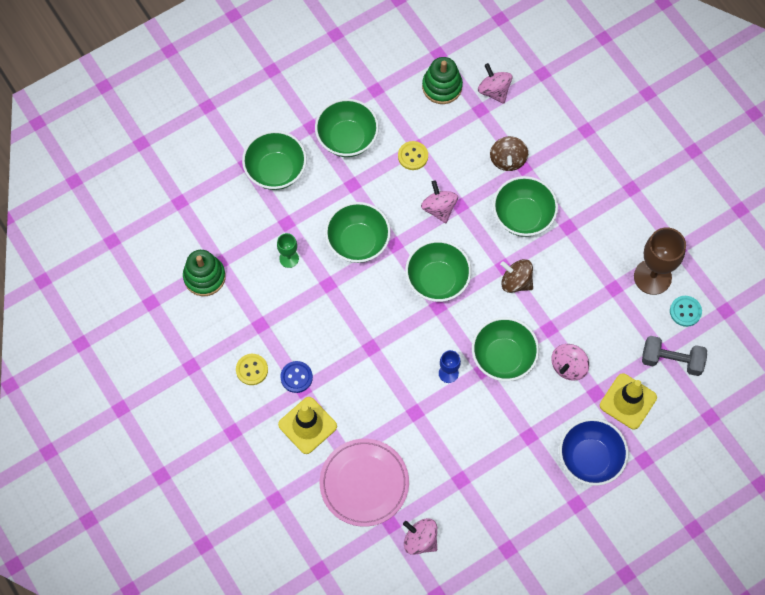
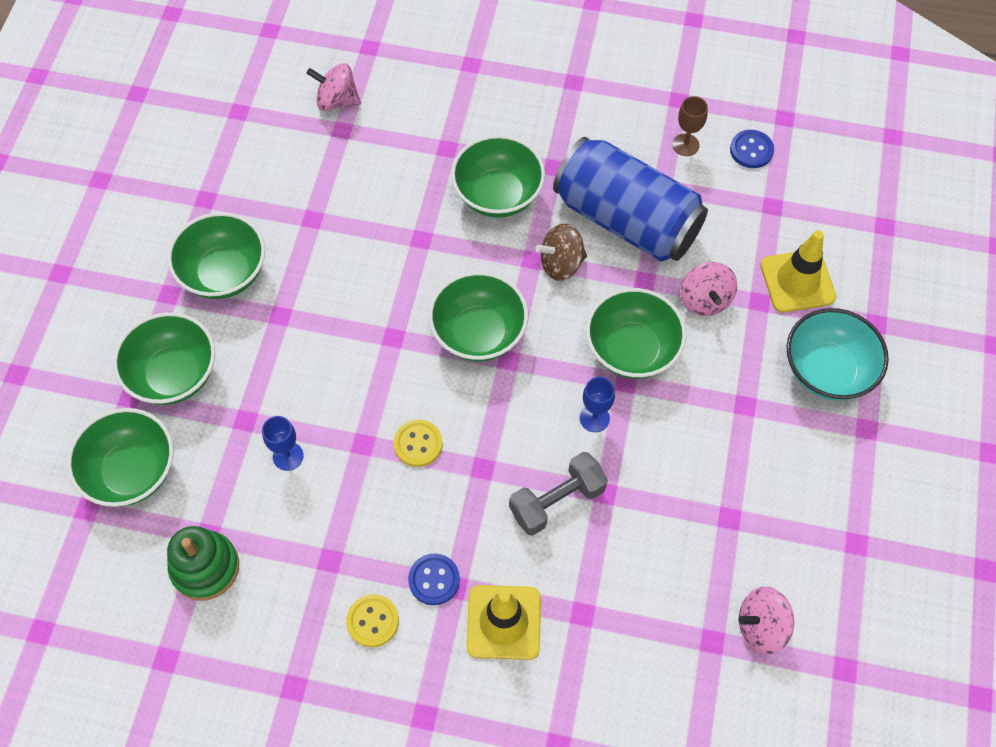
camera: 45 degrees left, 5 degrees down
(289, 258) = (288, 456): green goblet -> blue goblet
(358, 242) = (350, 369): green bowl -> green bowl (132, 471)
(364, 483) = (635, 625): pink plate -> none
(413, 156) = (317, 232): yellow button -> yellow button (418, 444)
(439, 208) = (402, 260): pink spinning top -> none
(442, 87) = (277, 139): green stacking toy -> none
(507, 160) = (423, 154): brown spinning top -> none
(575, 289) = (626, 219): none -> blue can
(590, 458) = (827, 370): blue bowl -> turquoise bowl
(652, 277) = (685, 145): brown goblet -> brown goblet, size x0.52
(671, 360) = (791, 206): grey dumbbell -> grey dumbbell (557, 501)
(685, 311) = (751, 150): turquoise button -> blue button

